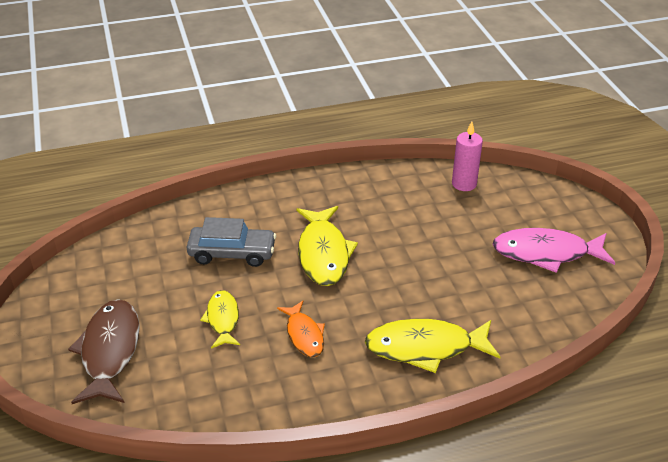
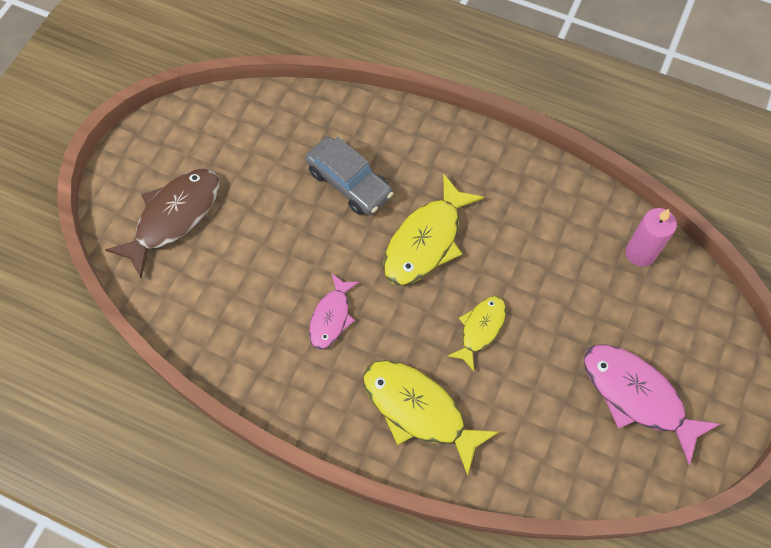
camera: 40 degrees right, 25 degrees up
(223, 319) = (282, 250): yellow fish -> yellow fish (480, 329)
(304, 335) = (331, 317): orange fish -> pink fish

